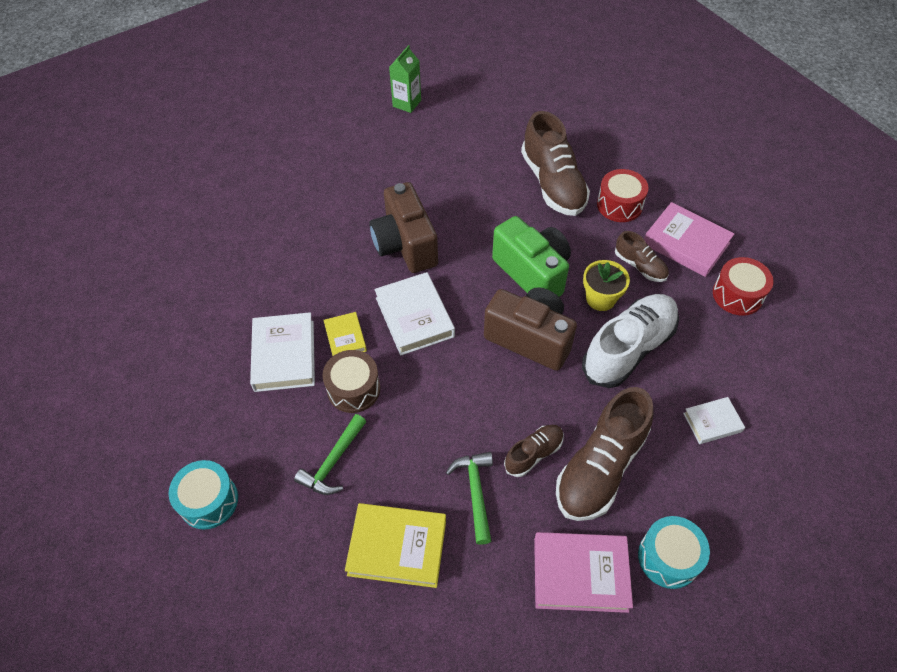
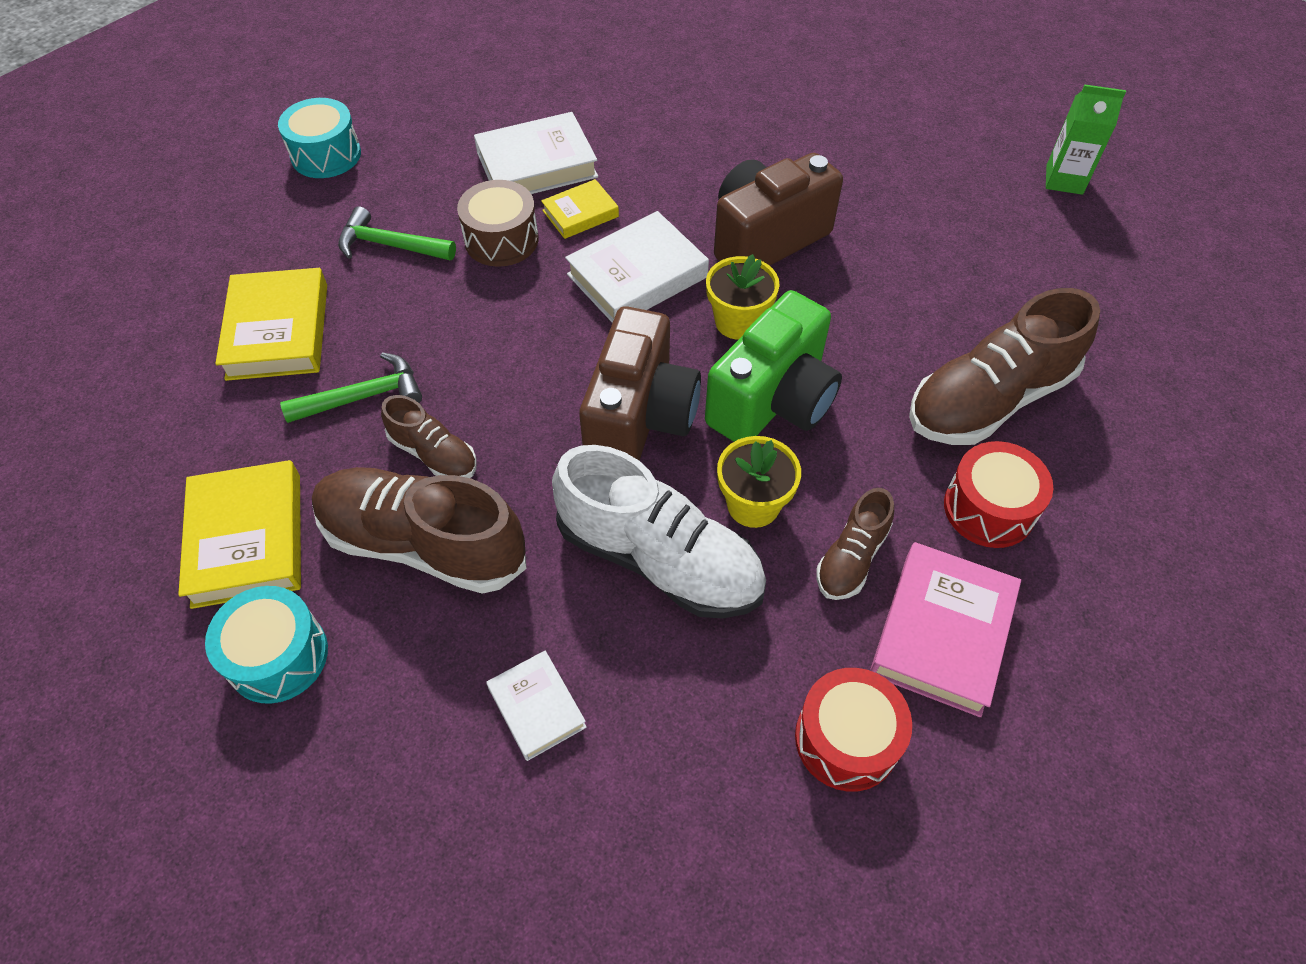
camera: 75 degrees right, 0 degrees up
(468, 275) = (738, 322): none -> yellow flower pot
(580, 574) = (248, 539): pink book -> yellow book

